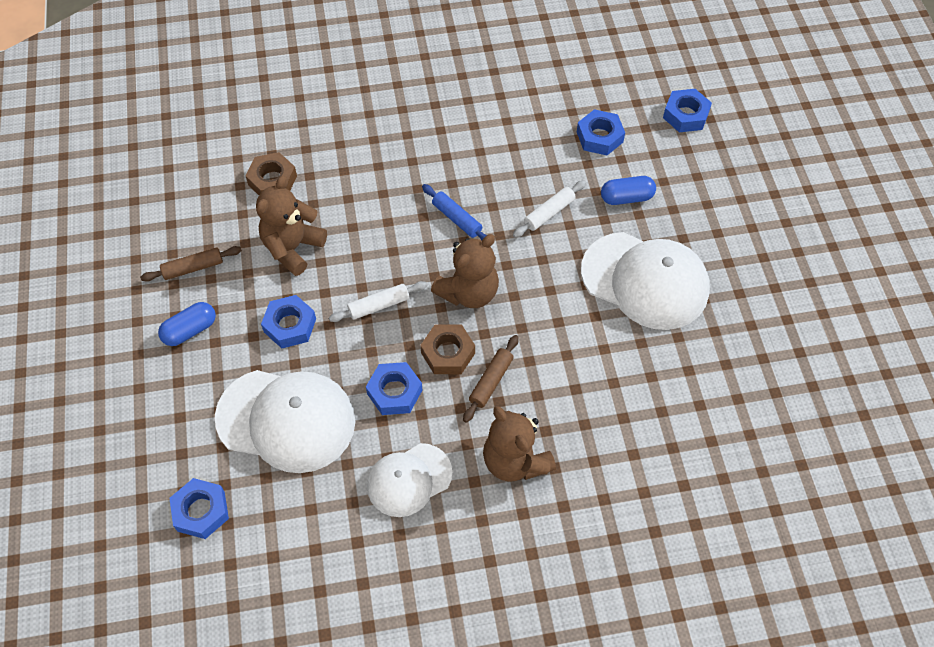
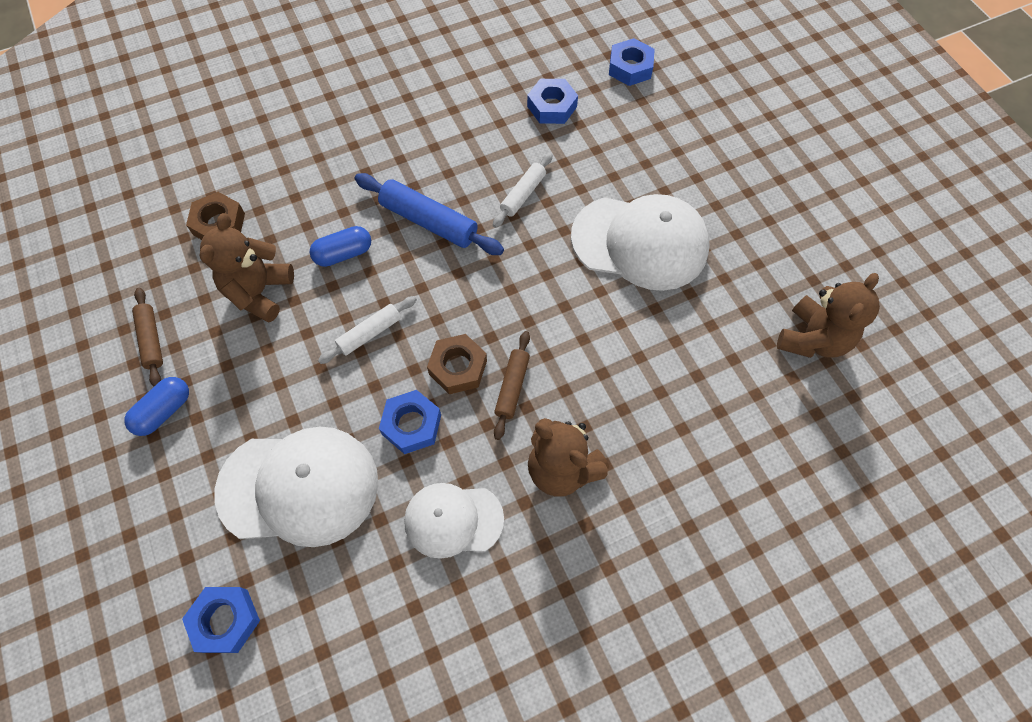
camera: 15 degrees left, 5 degrees up
(193, 268) = (151, 340): brown rolling pin -> brown rolling pin turned 75 degrees counterclockwise
(290, 325) = (277, 378): blue nut -> none
(409, 480) = (453, 520): white cap -> white cap turned 45 degrees clockwise
(457, 219) = (429, 222): blue rolling pin -> blue rolling pin, size x1.63
(469, 292) = (462, 296): brown teddy bear -> brown teddy bear (812, 339)
(626, 197) = (596, 162): blue capsule -> blue capsule (343, 254)

